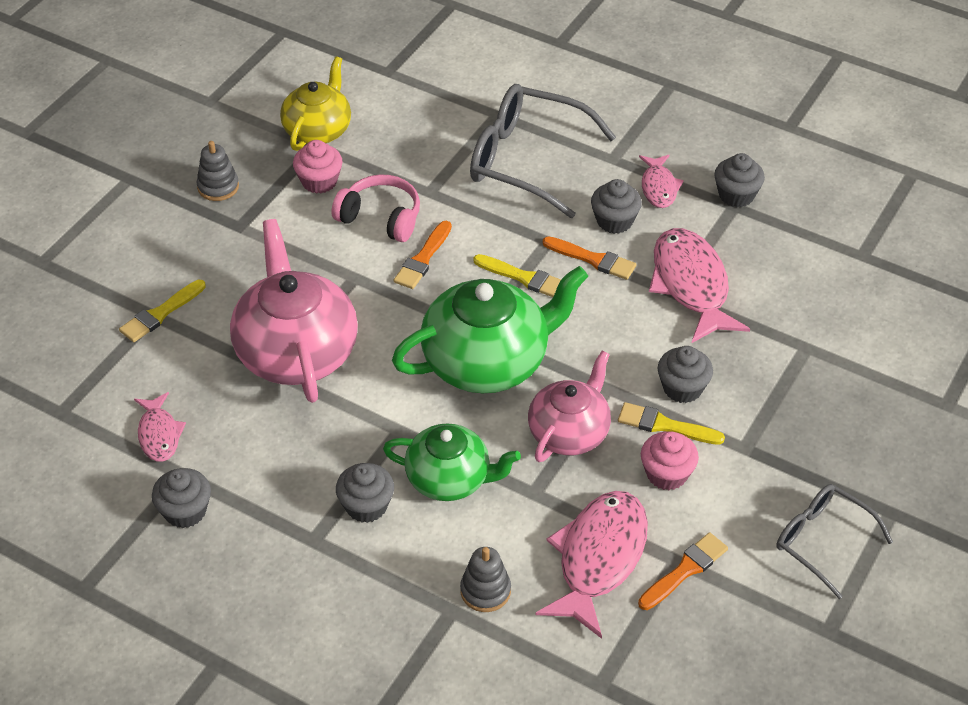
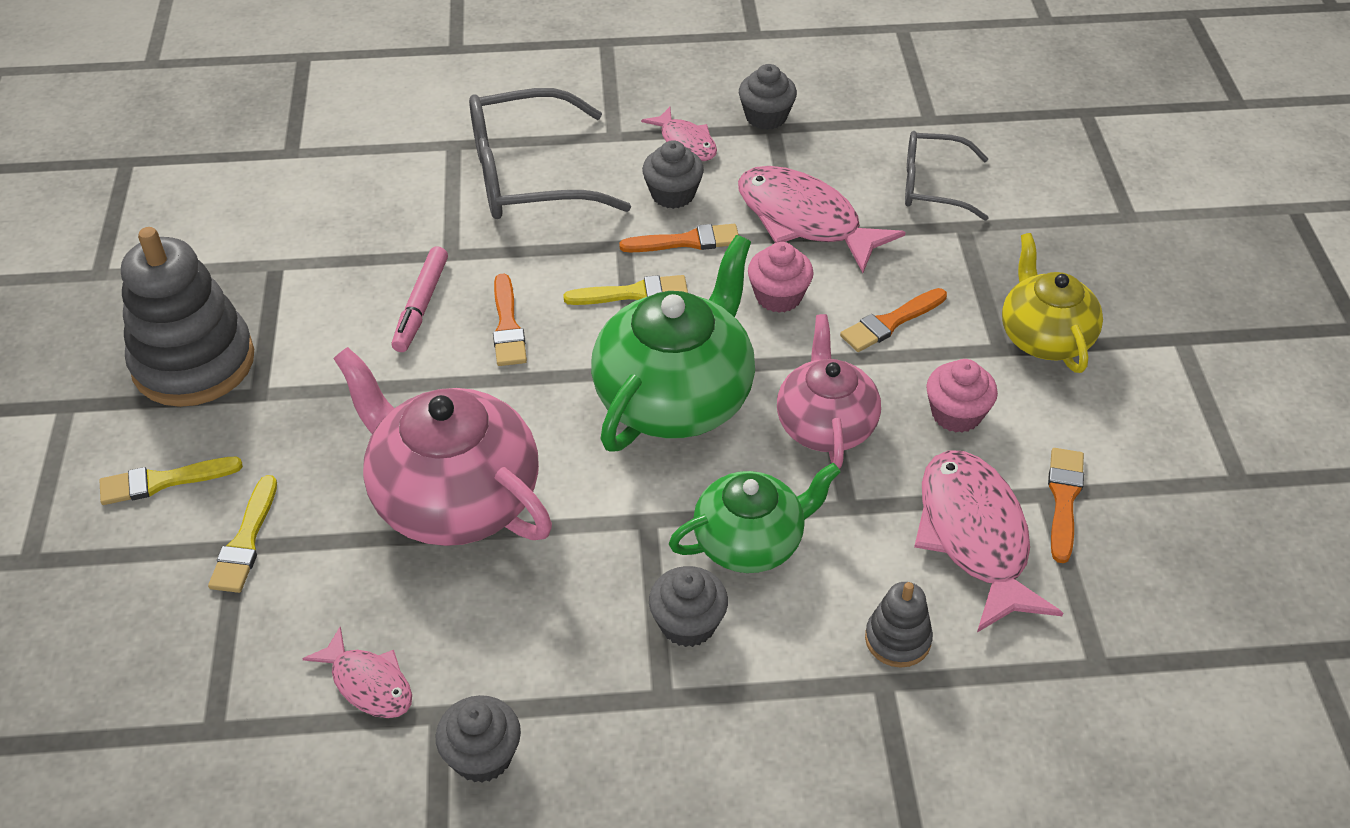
camera: 35 degrees left, 0 degrees up
(218, 187) = (193, 362): grey stacking toy -> grey stacking toy, size x2.13
(318, 130) = (263, 247): yellow teapot -> yellow teapot (1044, 337)
(319, 181) = (314, 300): pink cupcake -> pink cupcake (778, 296)
(381, 218) = (421, 306): pink headphones -> pink marker
(665, 425) = (909, 367): yellow brush -> yellow brush (163, 481)
(682, 388) = (890, 322): grey cupcake -> orange brush
(822, 541) = (1152, 399): grey glasses -> grey glasses (932, 186)

